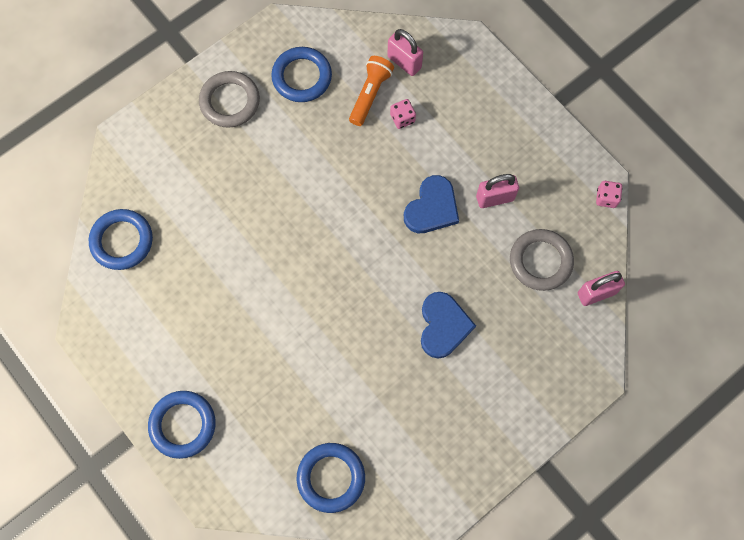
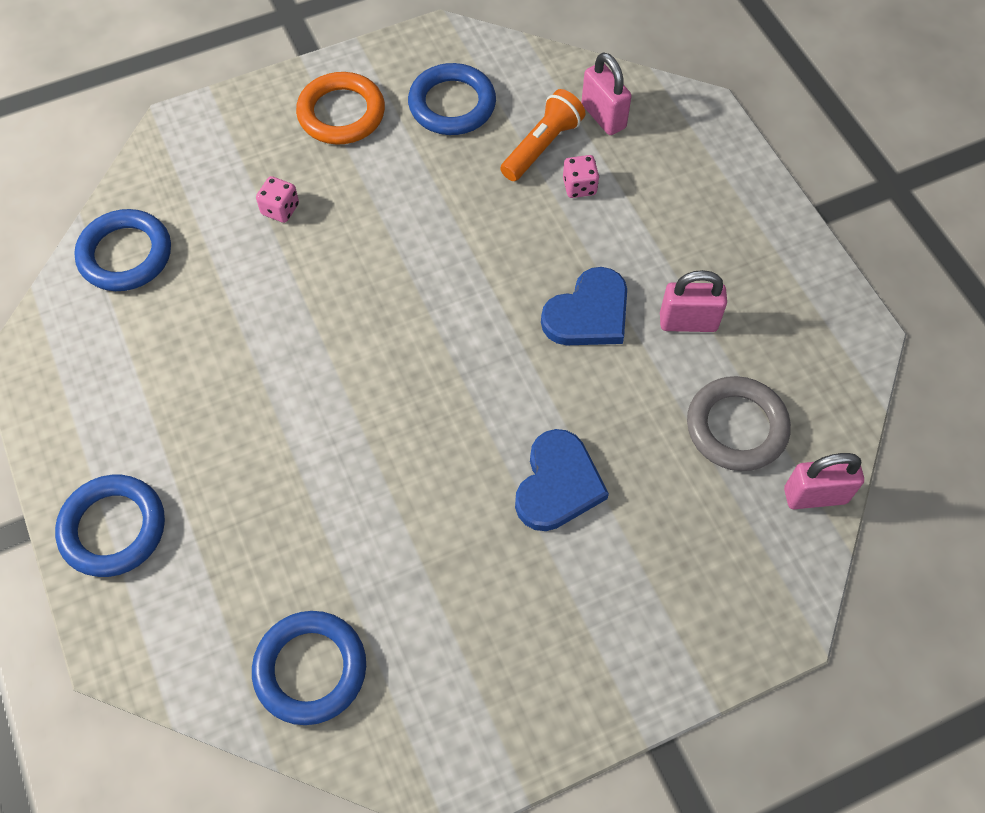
camera: 15 degrees right, 10 degrees down
(230, 101) = (341, 113): grey ring -> orange ring
(606, 198) = (862, 361): pink dice -> pink dice (280, 209)

